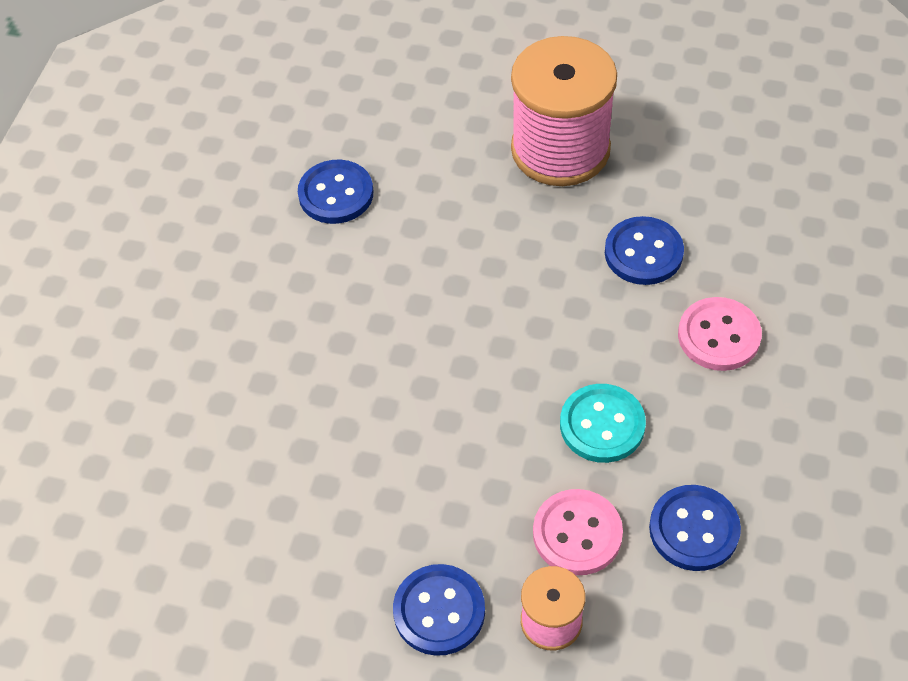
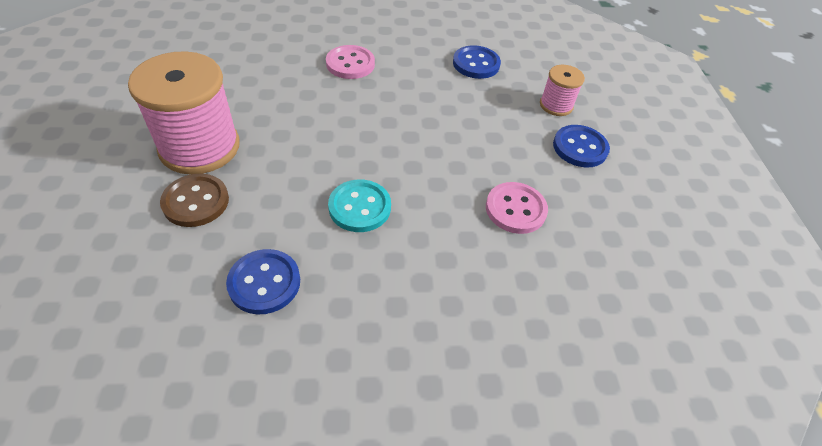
camera: 115 degrees left, 5 degrees down
(468, 144) = (196, 202): none -> brown button
(577, 534) = (502, 102): pink button -> pink button (515, 209)
(602, 425) = (429, 101): turquoise button -> turquoise button (359, 207)
(643, 253) = (294, 97): blue button -> none

